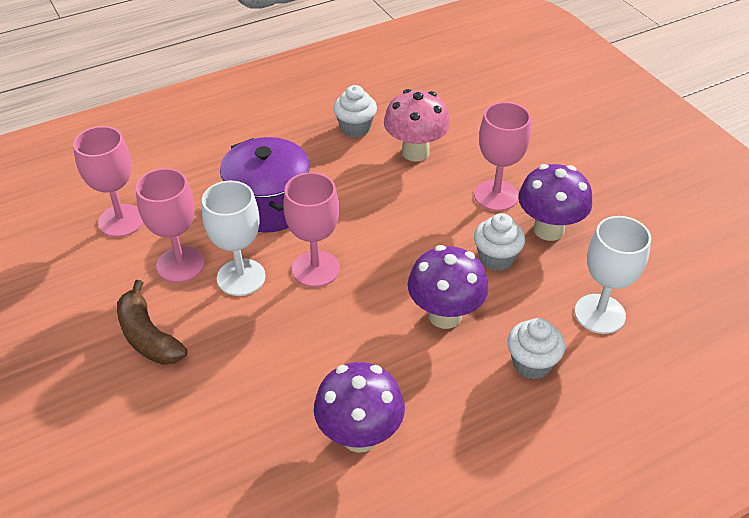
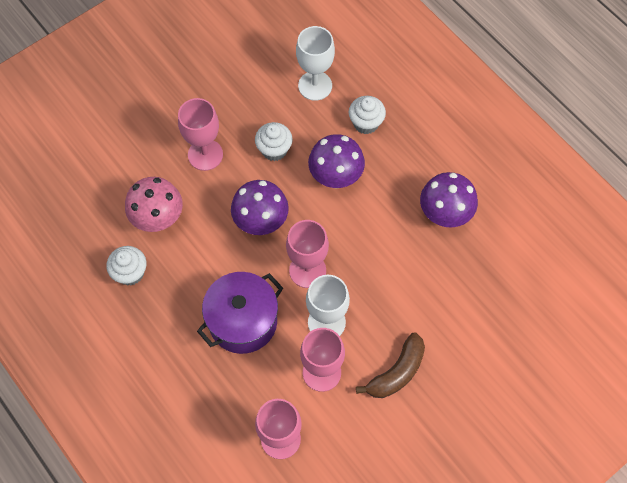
camera: 100 degrees left, 20 degrees up
(548, 230) = (238, 118): purple mushroom -> purple mushroom (261, 222)

